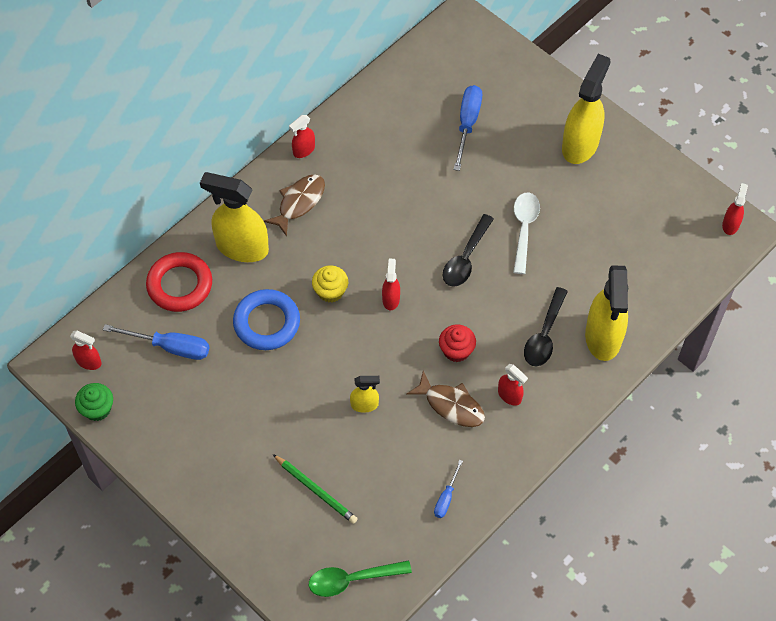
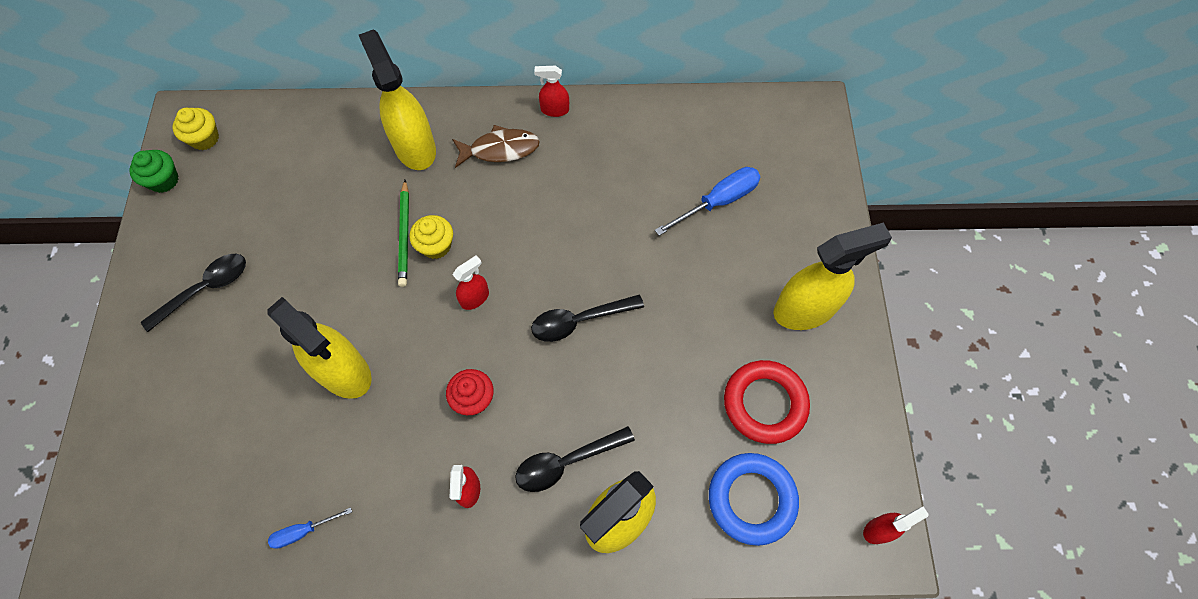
camera: 45 degrees right, 5 degrees up
(89, 362) = (204, 138): red spray bottle -> yellow cupcake
(170, 347) = (269, 179): blue screwdriver -> none
(180, 285) = (335, 137): red ring -> red ring (764, 403)
(217, 440) = (205, 289): none -> black spoon
(267, 323) = (358, 226): blue ring -> blue ring (751, 499)
(315, 490) = (218, 409): green pencil -> green pencil (404, 235)
(352, 579) = (144, 524): green spoon -> none
(364, 405) = (344, 372): yellow spray bottle -> yellow spray bottle, size x2.08
(451, 405) = (410, 446): brown fish -> none
(524, 229) = (662, 342): white spoon -> none

